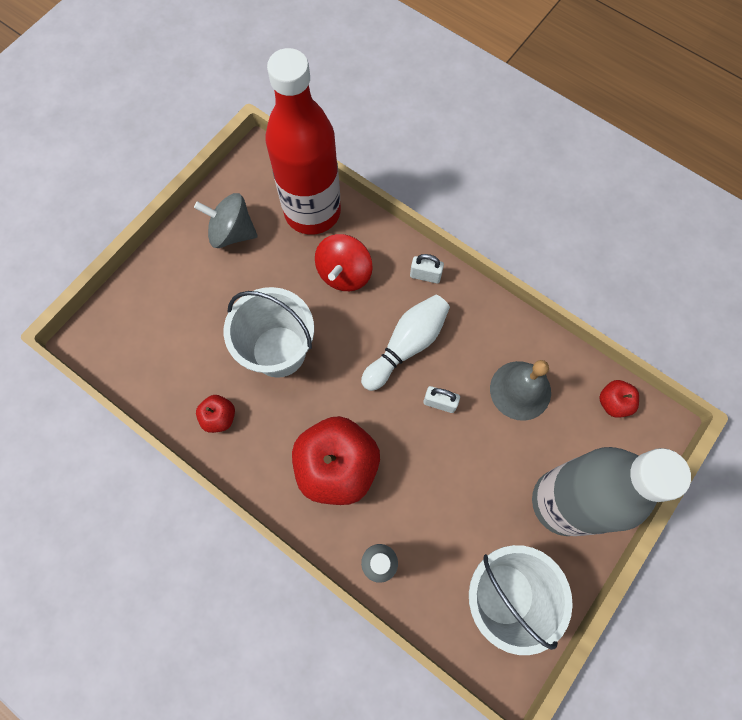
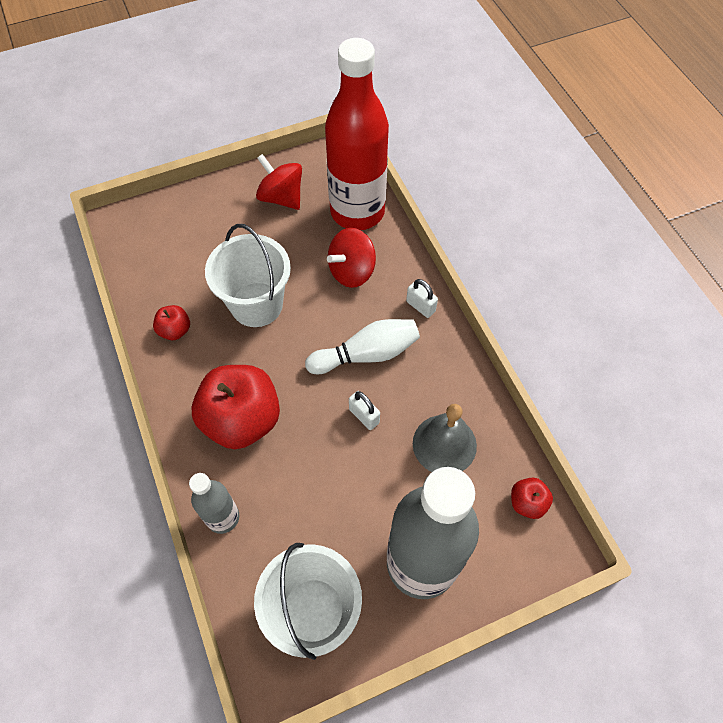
camera: 30 degrees right, 10 degrees down
(232, 232) = (281, 197): grey spinning top -> red spinning top

